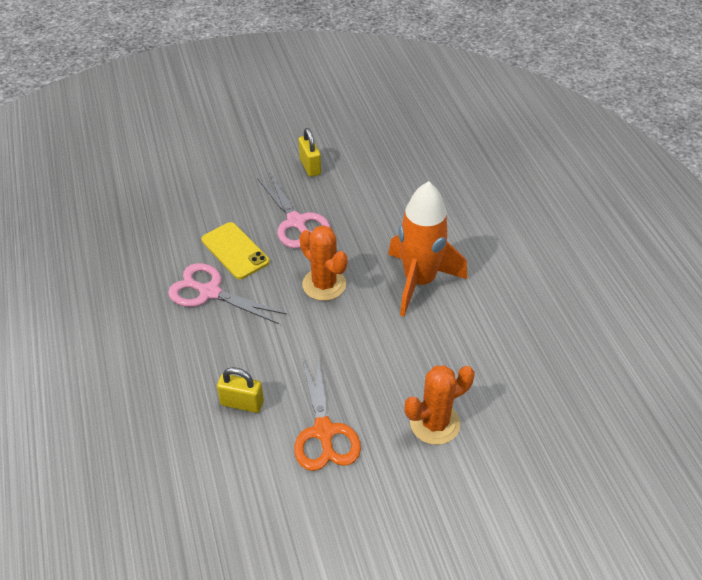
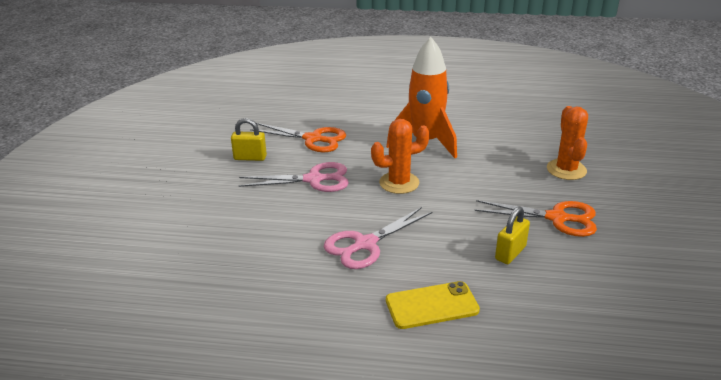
camera: 65 degrees left, 15 degrees down
(235, 251) = (322, 219): yellow phone -> yellow phone (432, 305)
(371, 194) = (313, 139): none -> orange scissors

